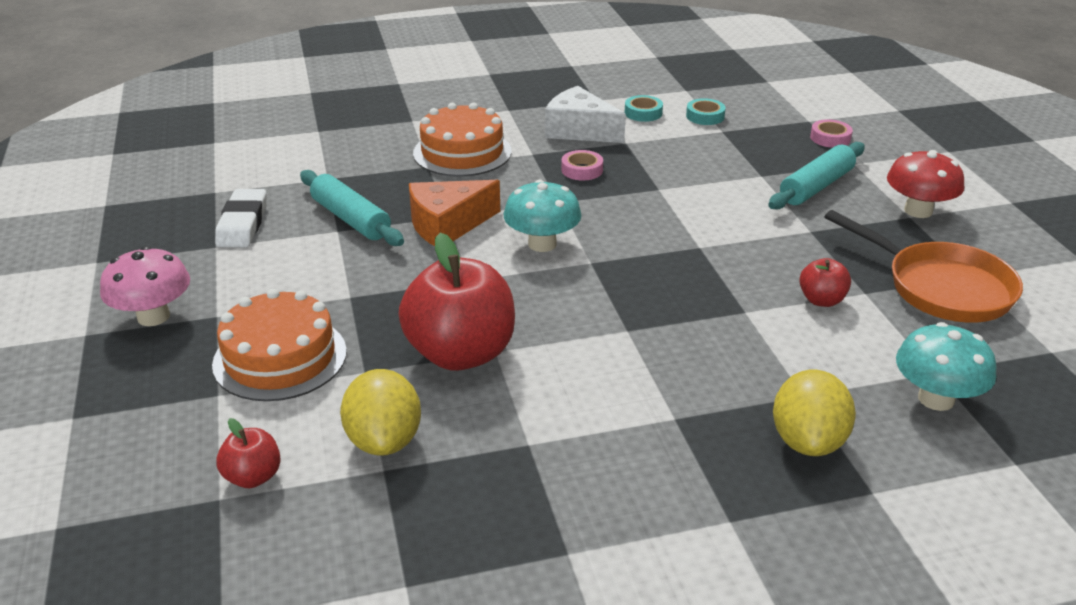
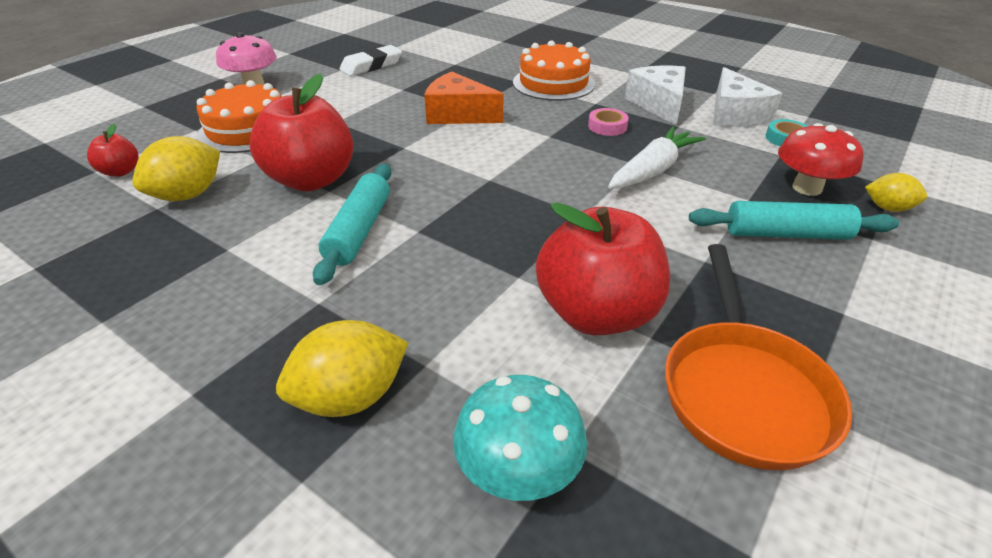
camera: 50 degrees right, 5 degrees up
(351, 219) = (420, 87): turquoise rolling pin -> turquoise rolling pin (359, 231)
(542, 244) = (485, 152): turquoise mushroom -> none
(643, 113) = (734, 115): turquoise tape -> white cheese
(676, 188) = (653, 170): none -> white carrot
(821, 300) = (597, 313): red apple -> red apple, size x2.14
(830, 138) = (888, 208): pink tape -> yellow lemon
(918, 211) = (866, 314): red mushroom -> red mushroom (807, 188)

